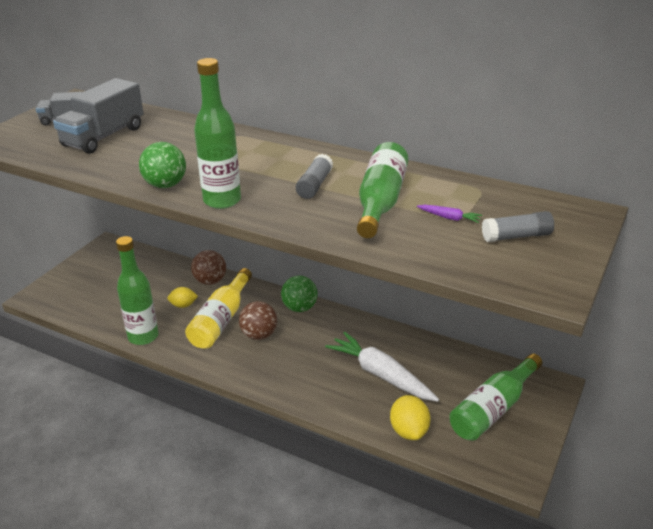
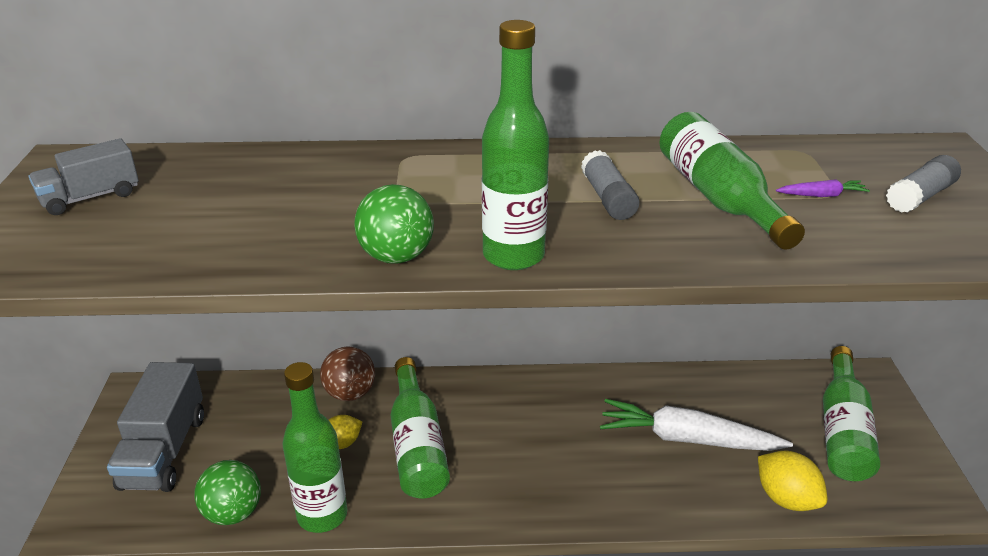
camera: 30 degrees left, 0 degrees up
(104, 137) = (192, 208): grey truck -> grey truck (164, 451)
(221, 320) = (417, 445): yellow bottle -> green bottle
(259, 335) = (489, 446): brown ball -> none
(299, 308) = (508, 388): green ball -> green ball (233, 513)

